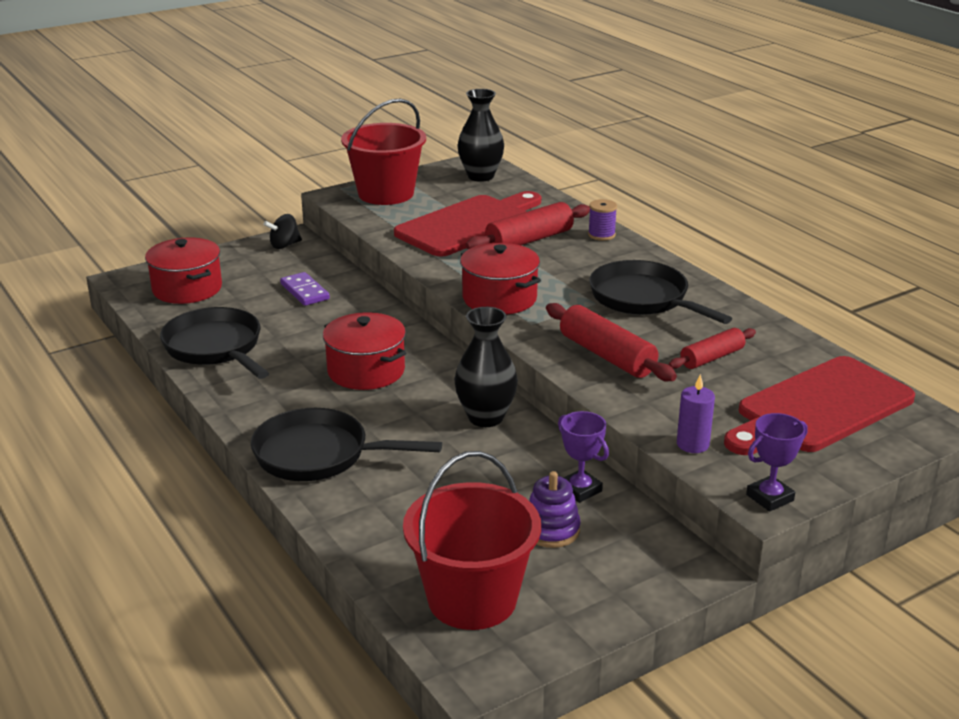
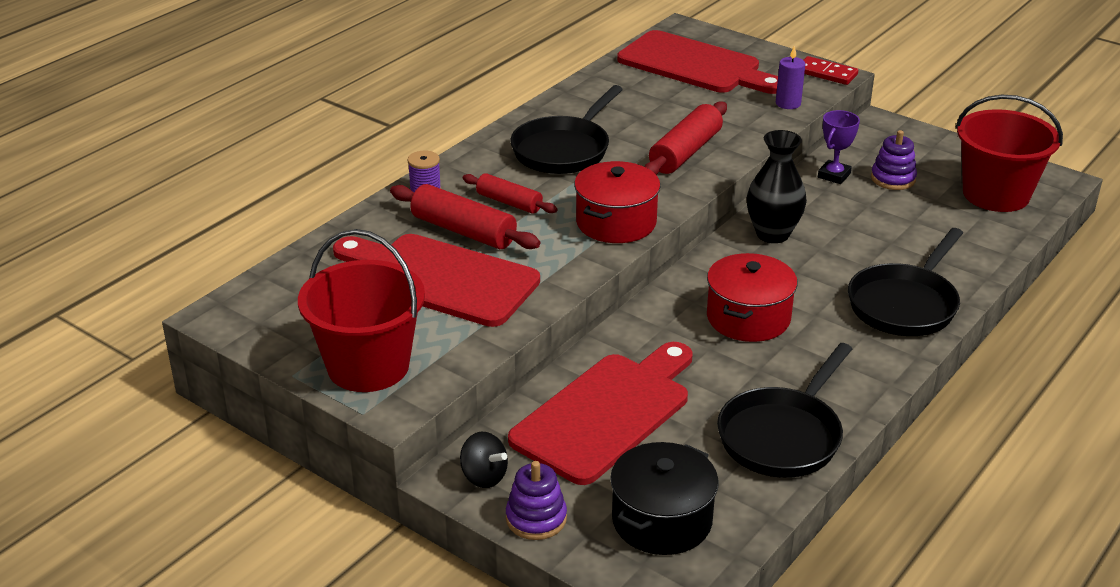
camera: 110 degrees left, 5 degrees up
(187, 289) = (662, 520): red pot -> black pot
(232, 254) = (536, 518): none -> purple stacking toy
(305, 291) = (607, 413): purple domino -> red cutting board
(319, 455) = (905, 304): black pan -> black pan turned 45 degrees clockwise
(480, 176) = (275, 303): black vase -> none
(712, 358) = (651, 109): red rolling pin -> red rolling pin (509, 202)
(770, 498) = (826, 73): purple trophy -> red domino

